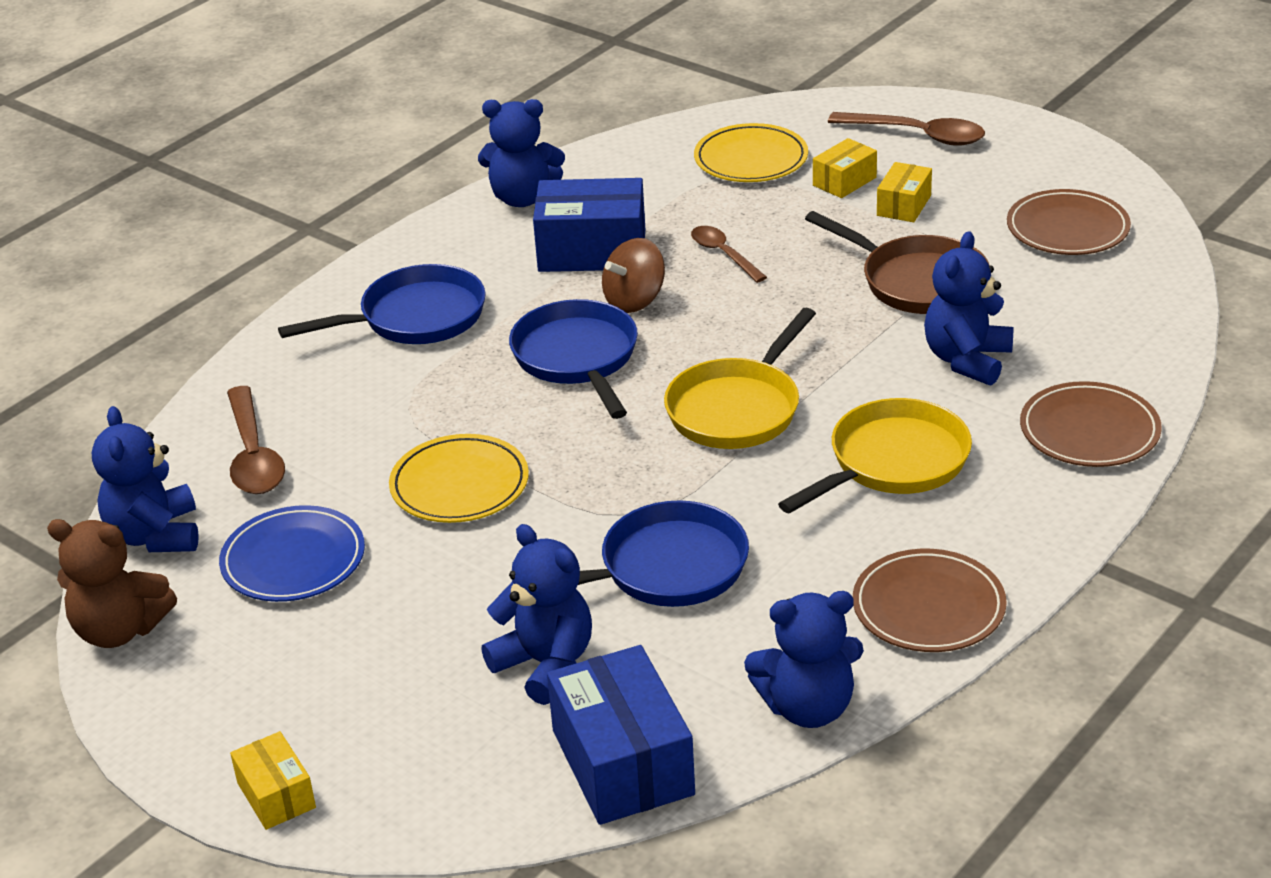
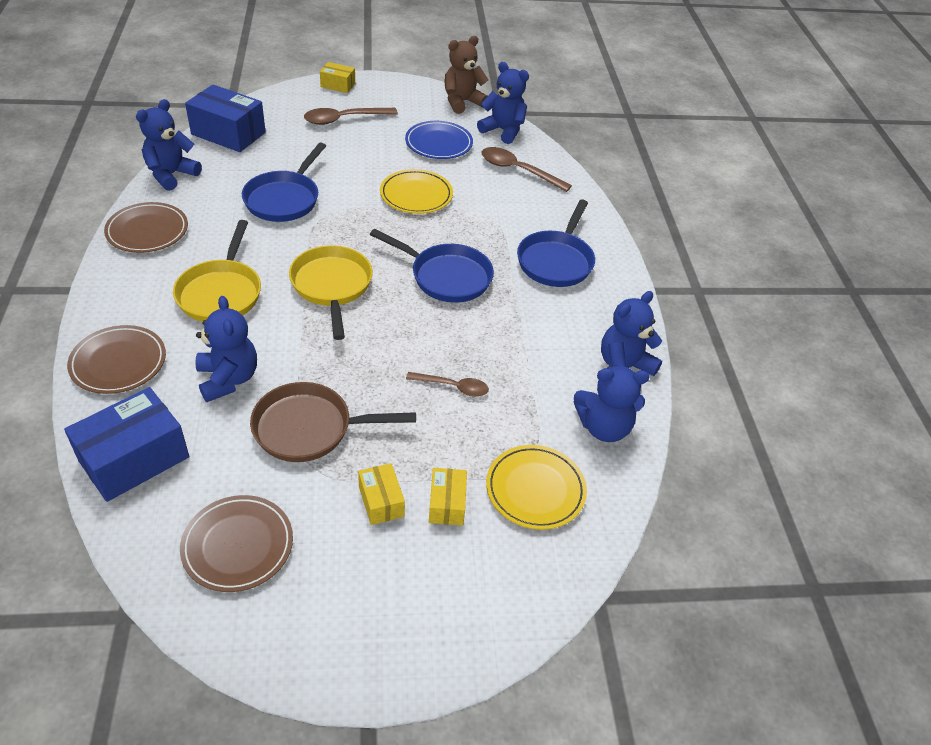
camera: 130 degrees right, 10 degrees up
(546, 665) = (293, 149): blue teddy bear -> blue teddy bear (603, 427)
(592, 250) = (531, 349): blue box -> blue box (134, 459)
(634, 300) = (462, 326): brown spinning top -> none
(917, 135) = (444, 600): brown spoon -> brown spoon (344, 119)

